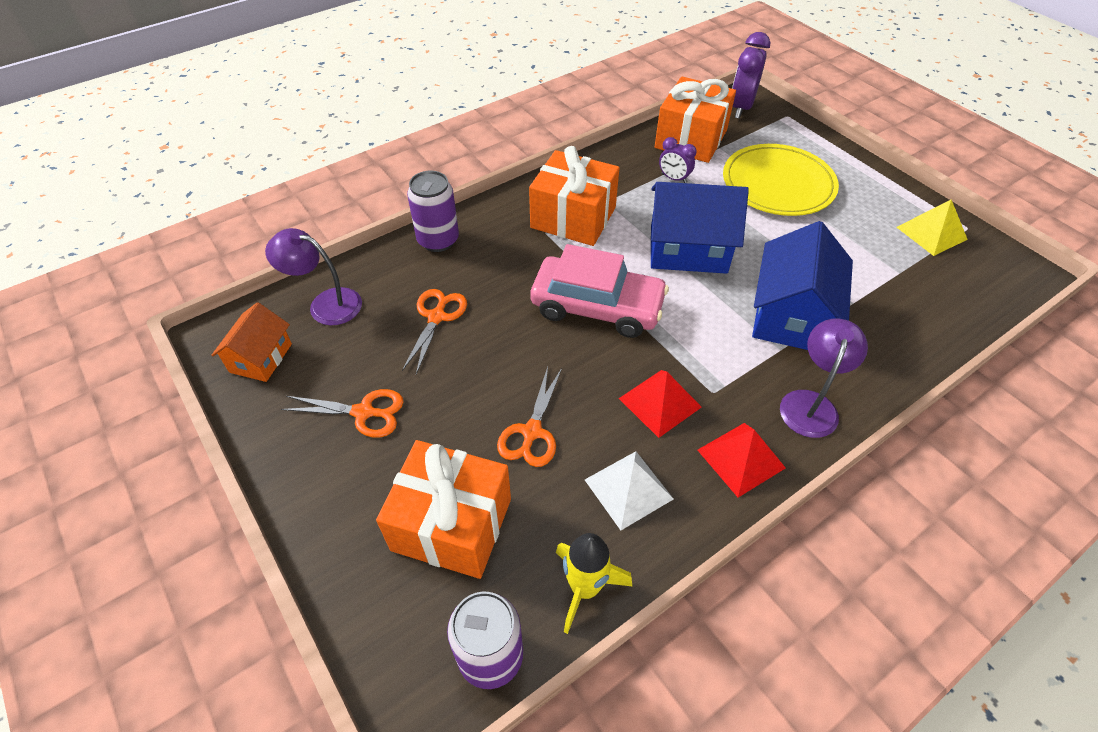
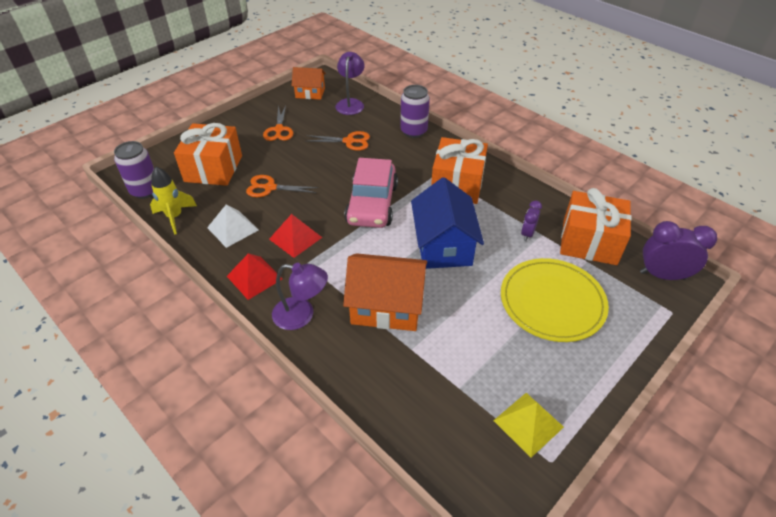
camera: 80 degrees right, 5 degrees down
(790, 315) = (386, 306): blue house -> orange house

